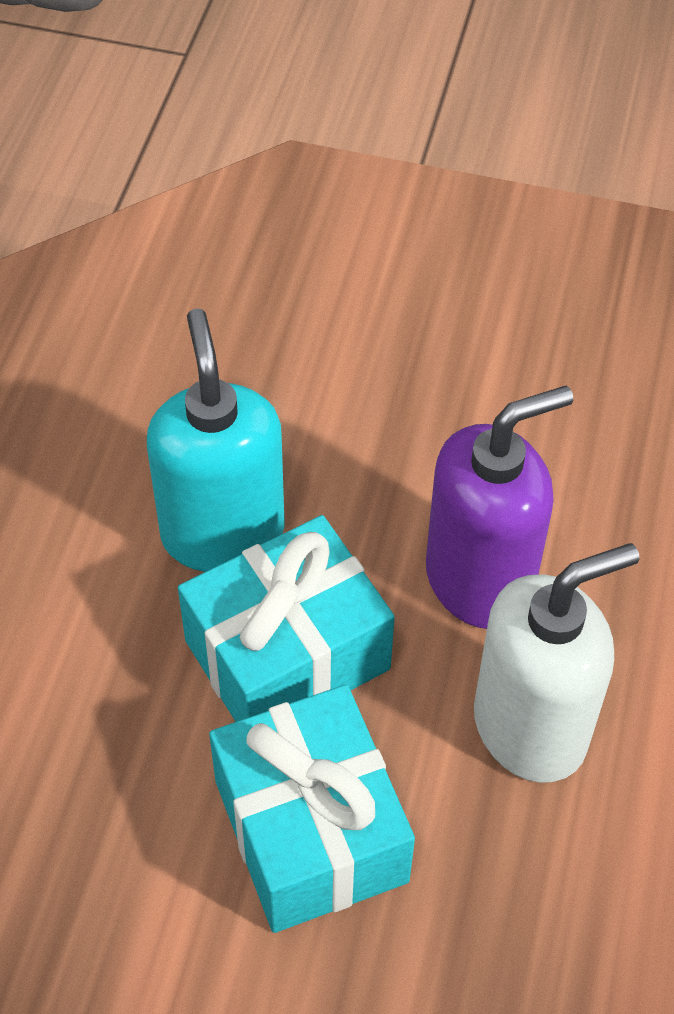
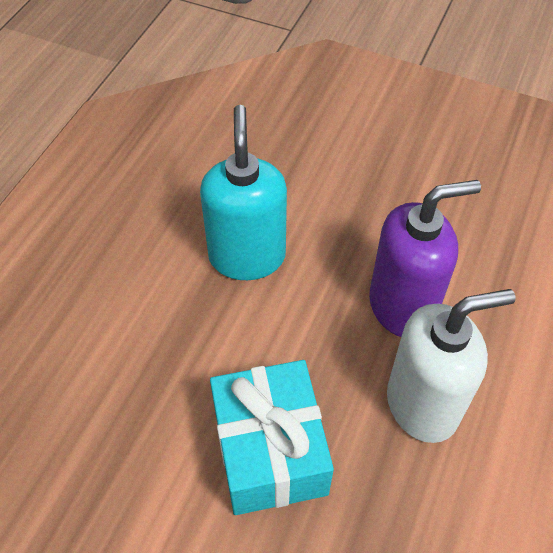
camera: 10 degrees right, 0 degrees up
(287, 654) = (274, 336): turquoise gift -> none

